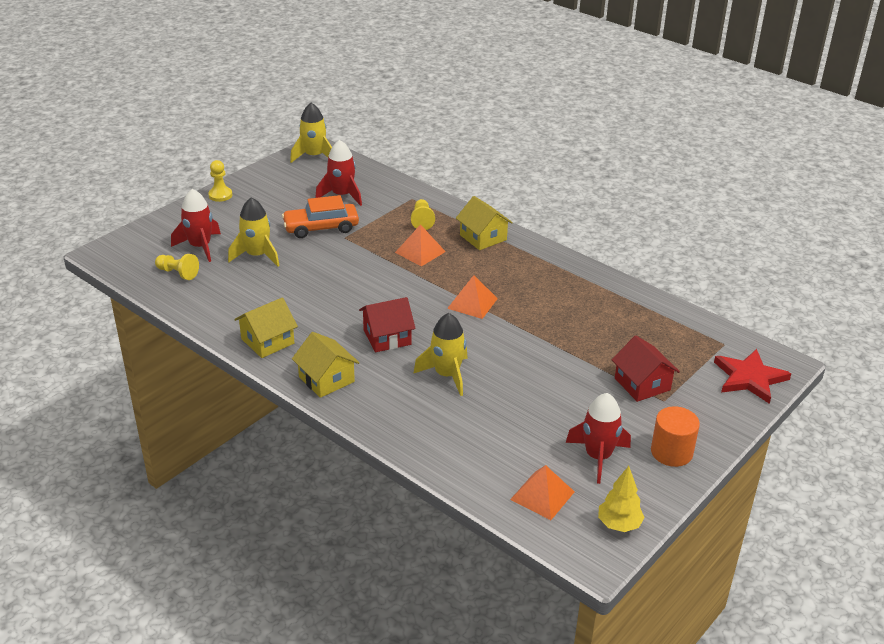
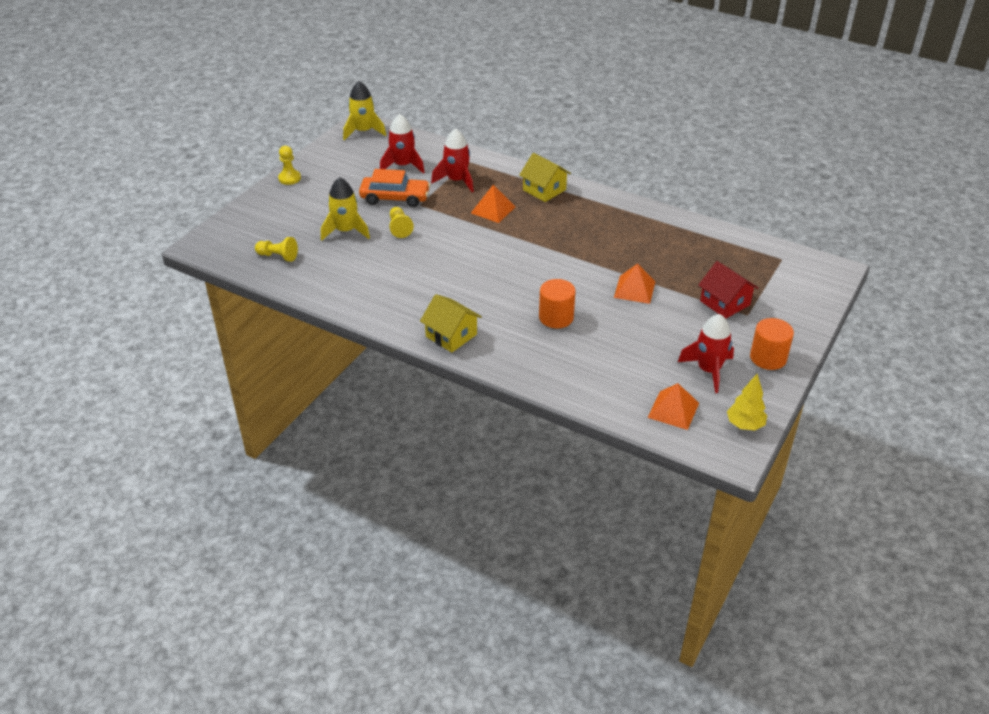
camera: 10 degrees left, 5 degrees up
(200, 247) = (289, 229): red rocket -> red rocket (457, 181)
(267, 341) = (385, 308): yellow house -> none
(321, 227) = (395, 198): orange car -> orange car turned 150 degrees counterclockwise
(387, 337) = (491, 291): red house -> none
(422, 221) = (484, 181): yellow pawn -> yellow pawn (399, 228)
(447, 375) = (556, 317): yellow rocket -> orange cylinder
(472, 303) = (556, 250): orange pyramid -> orange pyramid (634, 289)
(749, 378) = (812, 286): red star -> none

